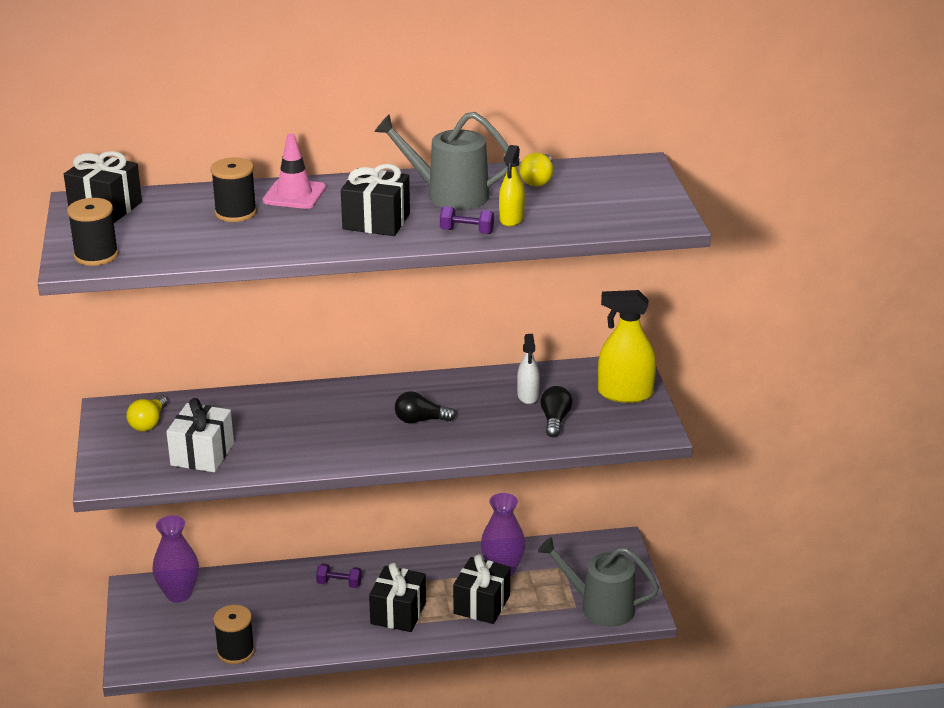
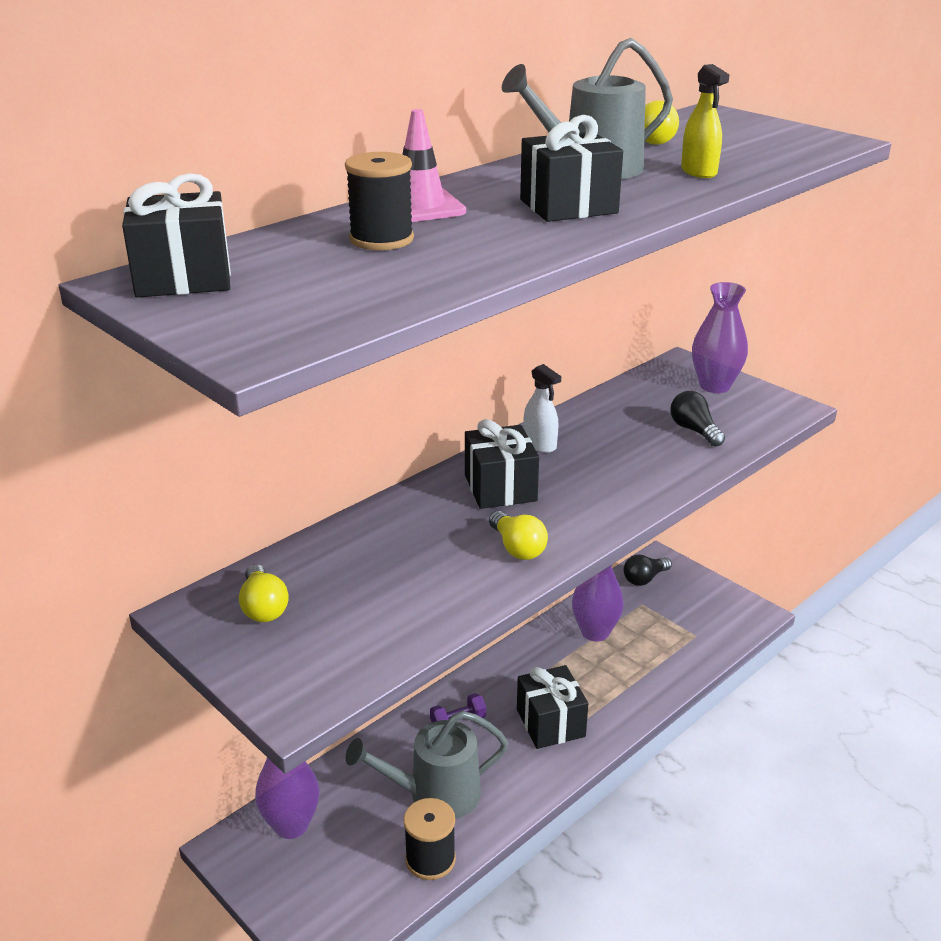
camera: 35 degrees left, 0 degrees up
(96, 255) = (273, 332): black spool -> none
(202, 454) = (383, 616): white gift -> none
(325, 448) = (517, 548): none -> yellow light bulb
(420, 420) = (572, 479): black light bulb -> black light bulb (645, 578)
(466, 231) = (681, 191): purple dumbbell -> none
(481, 604) = (616, 674): black gift -> black gift (500, 488)
(528, 396) = (636, 418): white spray bottle -> white spray bottle (540, 444)
(600, 607) = (716, 625): grey watering can -> grey watering can (435, 794)
(625, 394) = (714, 386): yellow spray bottle -> purple vase

